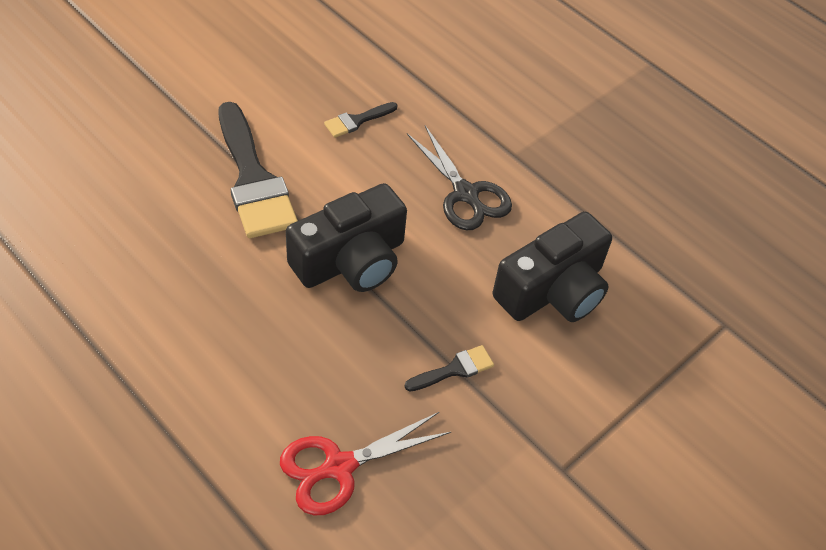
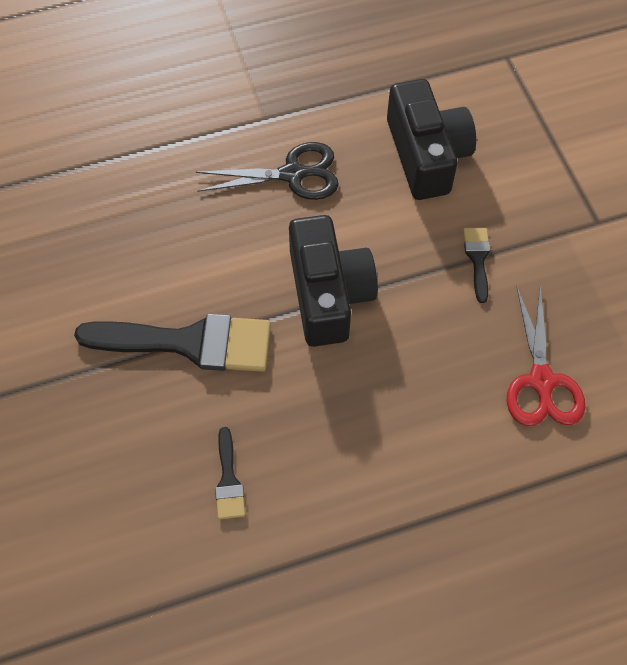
camera: 60 degrees left, 10 degrees up
(357, 121) = (157, 226): black brush -> black brush (228, 480)

